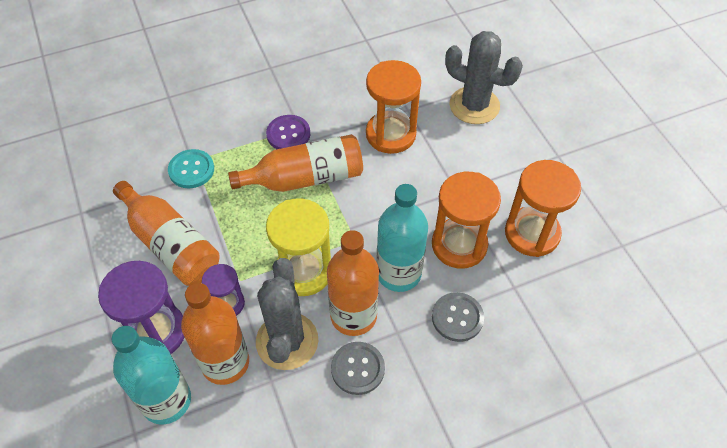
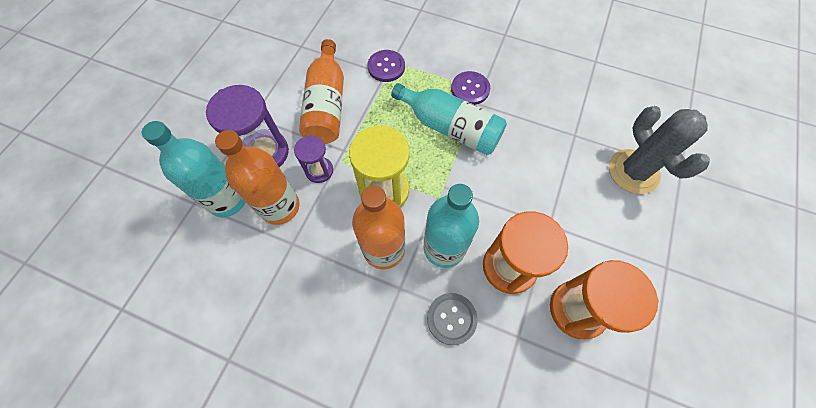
camera: 45 degrees right, 10 degrees up
(191, 170) = (386, 67): turquoise button -> purple button
(287, 341) = (327, 227): grey cactus -> none
(305, 178) = (450, 128): orange bottle -> turquoise bottle
(357, 369) = (349, 288): grey button -> none
(390, 134) = (542, 143): orange hourglass -> none

